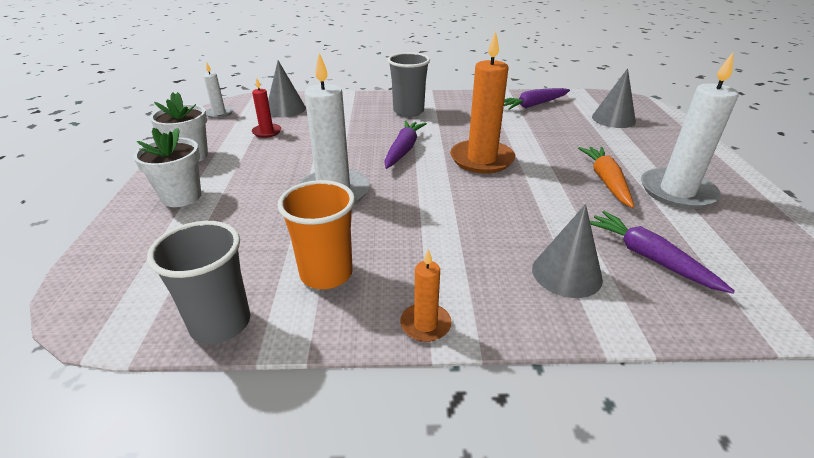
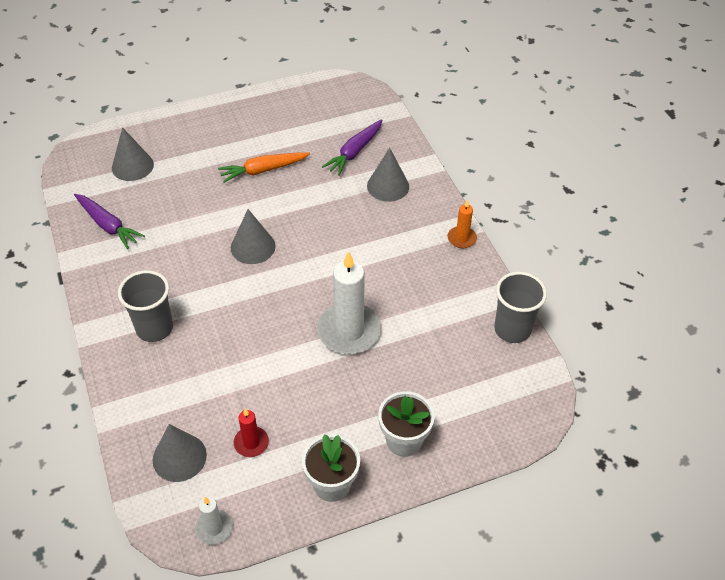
camera: 110 degrees left, 15 degrees up
(326, 274) = (446, 297): orange cup -> none
(403, 150) = (253, 306): purple carrot -> none
(481, 159) = (253, 247): orange candle -> grey cone
(677, 191) = (265, 135): white candle -> none

